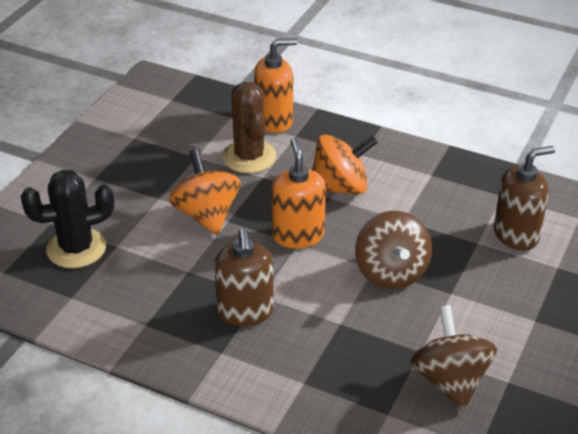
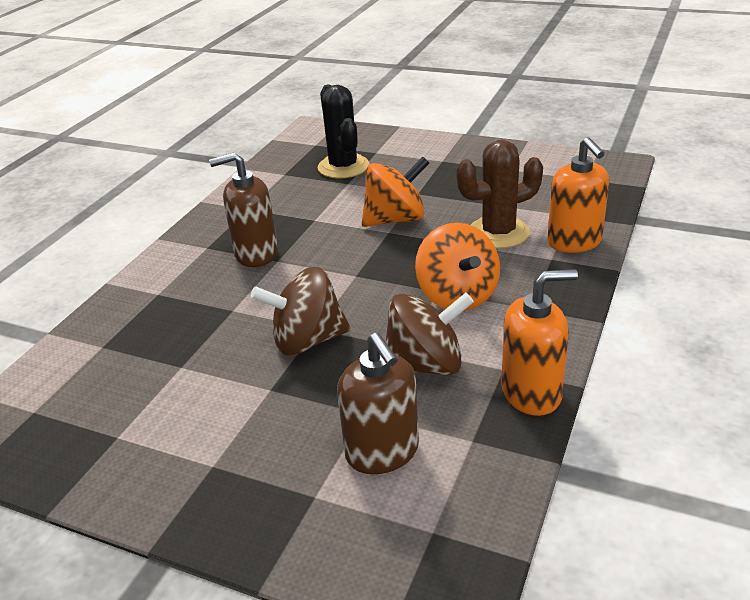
camera: 90 degrees right, 5 degrees down
(298, 235) = (368, 274): orange soap dispenser -> orange soap dispenser (532, 393)
(450, 380) = (131, 389): brown spinning top -> brown spinning top (425, 365)

